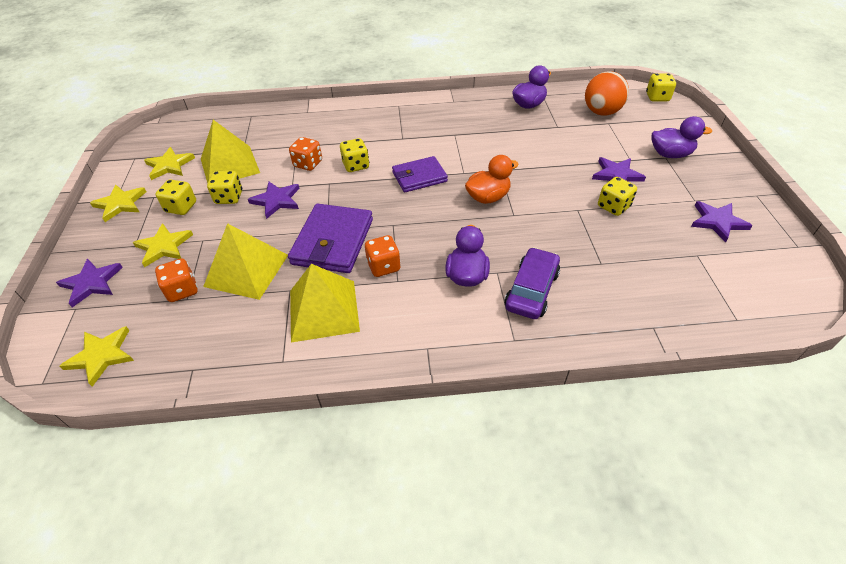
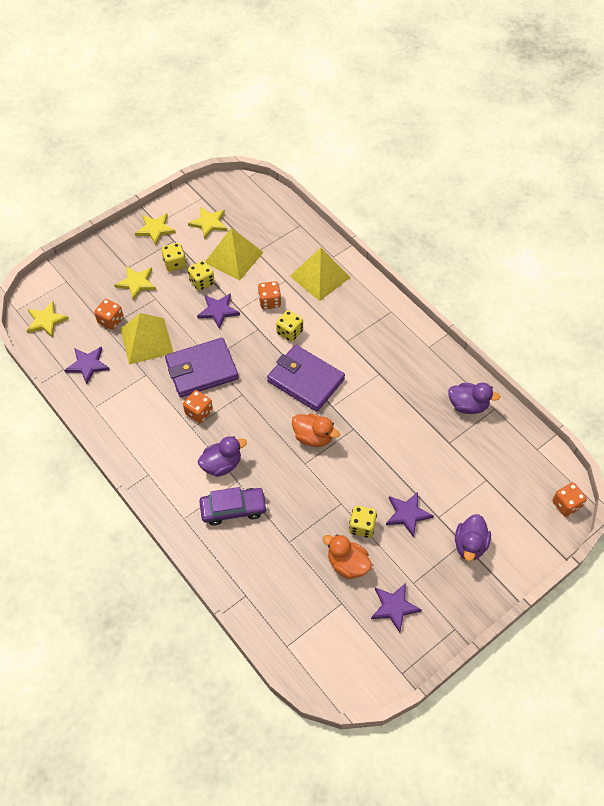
camera: 55 degrees right, 10 degrees up
(91, 283) = (87, 272): purple star -> purple star (88, 365)
(323, 310) = (142, 403): yellow pyramid -> yellow pyramid (319, 276)
(419, 177) = (306, 380): purple wallet -> purple wallet, size x1.51
(601, 112) = (500, 467): orange ball -> none
(652, 233) = (347, 564): none -> orange duck
(657, 97) = (566, 505): yellow dice -> orange dice
(670, 154) = (470, 545): purple duck -> purple duck turned 45 degrees clockwise

